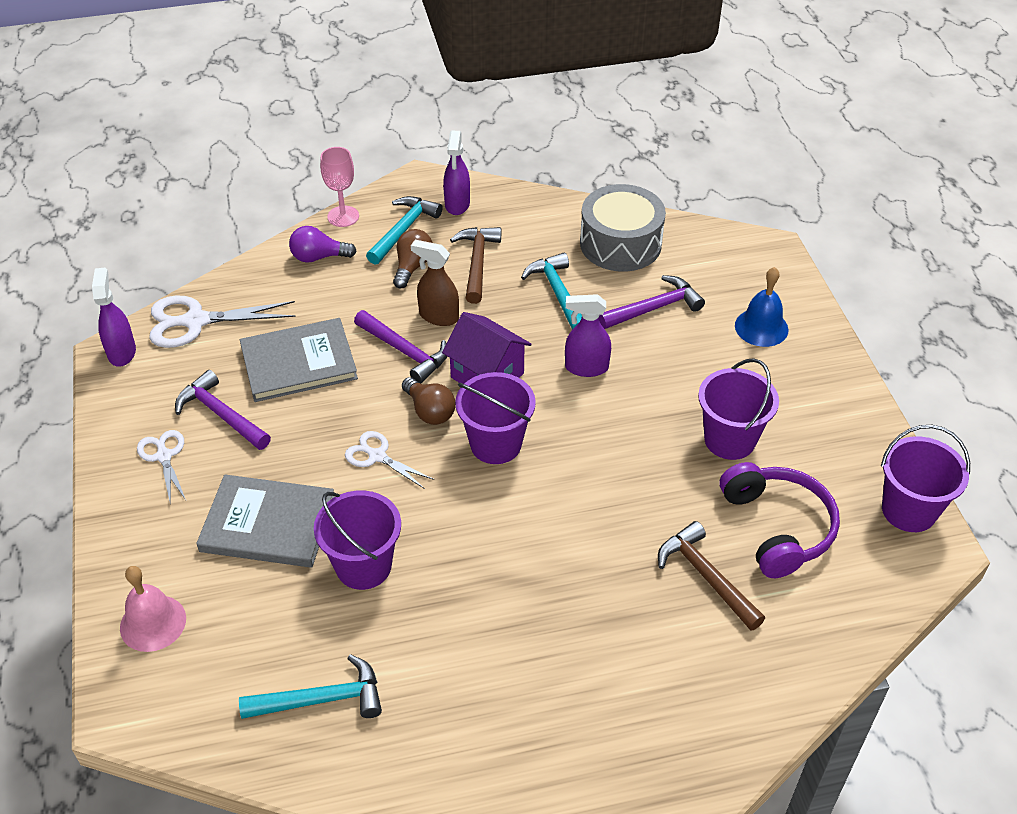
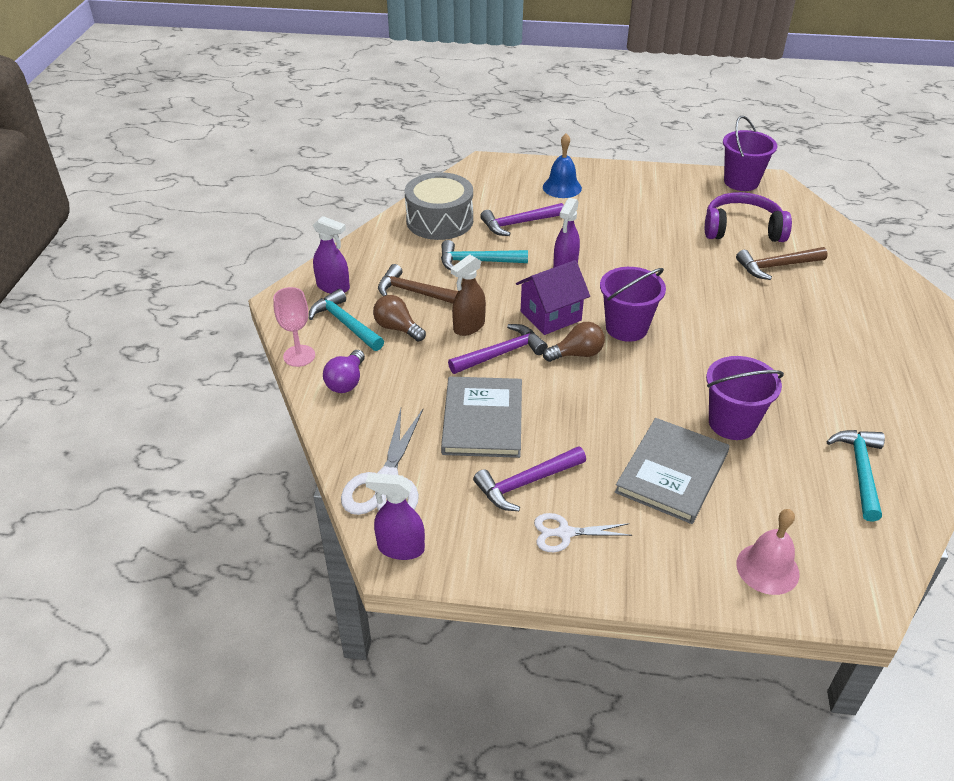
camera: 70 degrees left, 5 degrees down
(377, 456) = (616, 393): white scissors -> none
(654, 308) = (518, 223): purple hammer -> purple hammer turned 105 degrees counterclockwise
(729, 440) = (661, 227): purple bucket -> none

